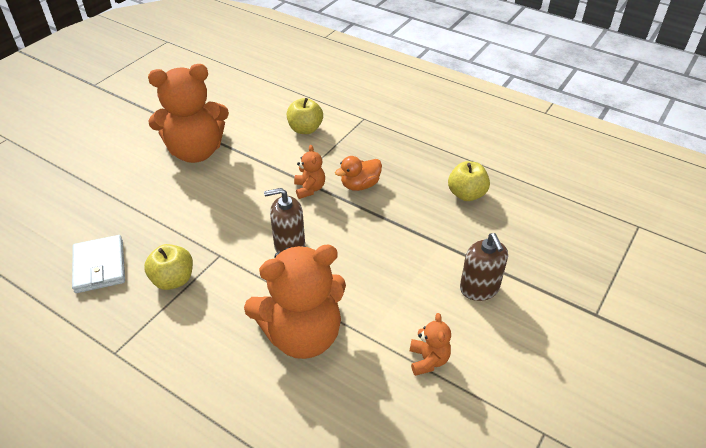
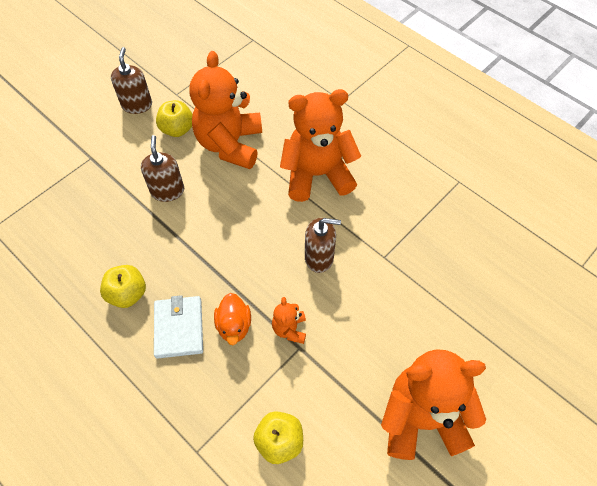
camera: 170 degrees left, 15 degrees up
(100, 266) = (493, 262): white wallet -> white wallet (179, 328)
(173, 280) = (423, 237): yellow apple -> yellow apple (177, 129)
(360, 185) = (234, 326): orange duck -> orange duck turned 105 degrees clockwise
(428, 360) = (230, 144): orange teddy bear -> orange teddy bear, size x2.28
(590, 403) = (137, 105): none -> brown soap dispenser

